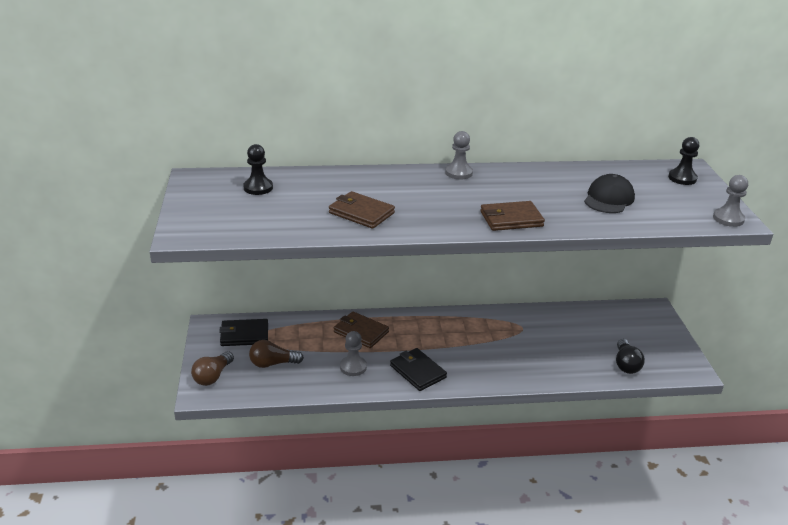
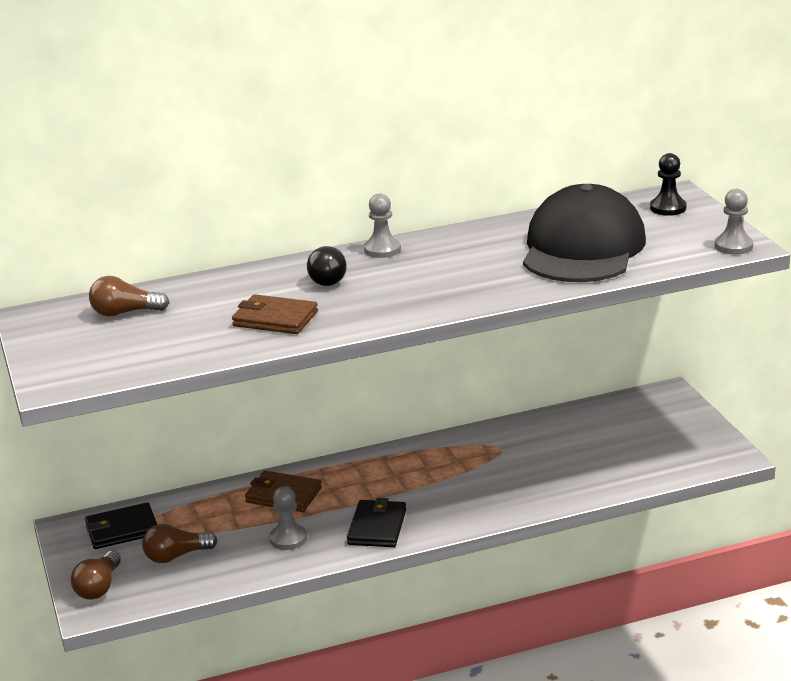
camera: 10 degrees left, 5 degrees down
(258, 188) = (125, 313): black pawn -> brown light bulb
(417, 371) = (377, 527): black wallet -> black wallet turned 60 degrees clockwise
(511, 219) = (468, 293): brown wallet -> none
(608, 199) = (582, 248): black cap -> black cap, size x1.98
(626, 364) = (647, 466): black light bulb -> black light bulb (326, 278)

